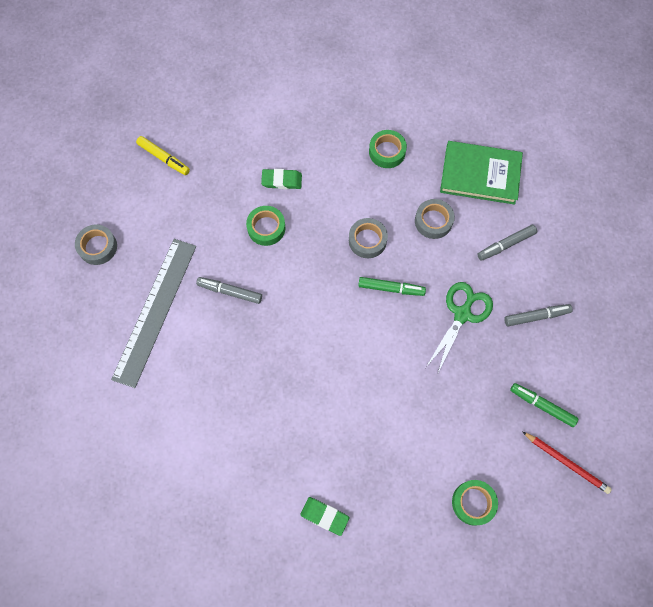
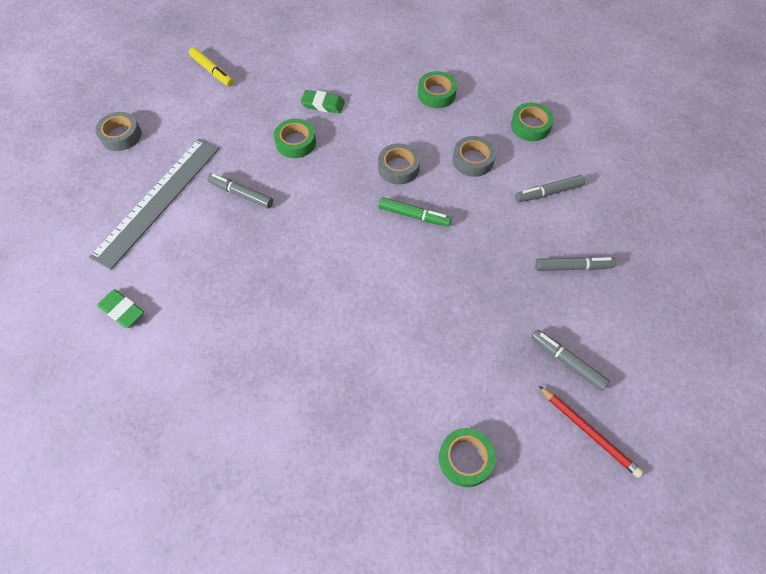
camera: 10 degrees right, 10 degrees down
(324, 516) = (281, 442): green eraser -> green eraser (122, 310)
(462, 314) = (488, 252): green scissors -> none
(480, 175) = (530, 126): green book -> green tape
(542, 405) = (567, 362): green marker -> grey marker

